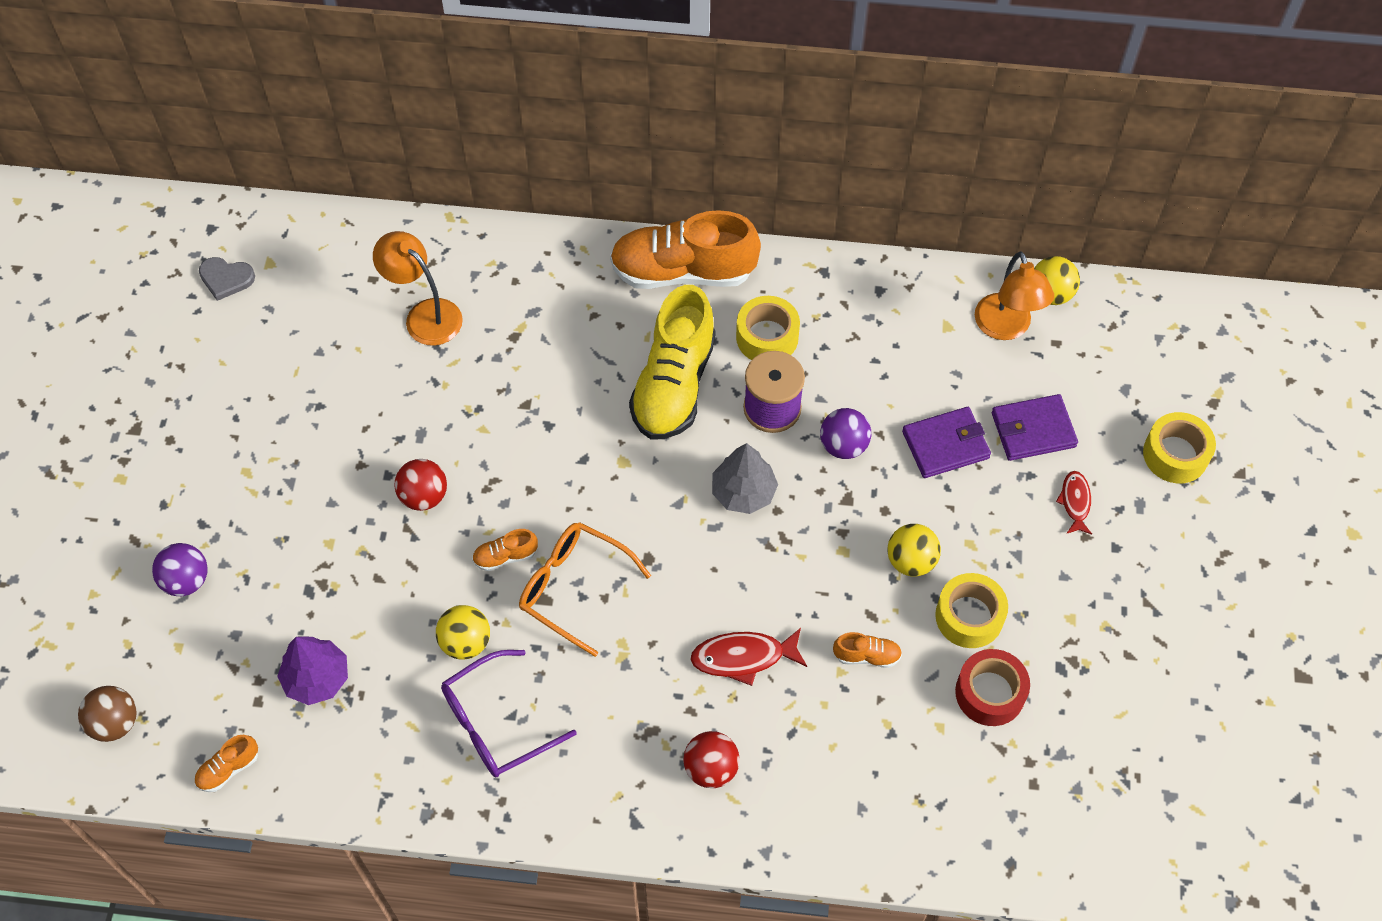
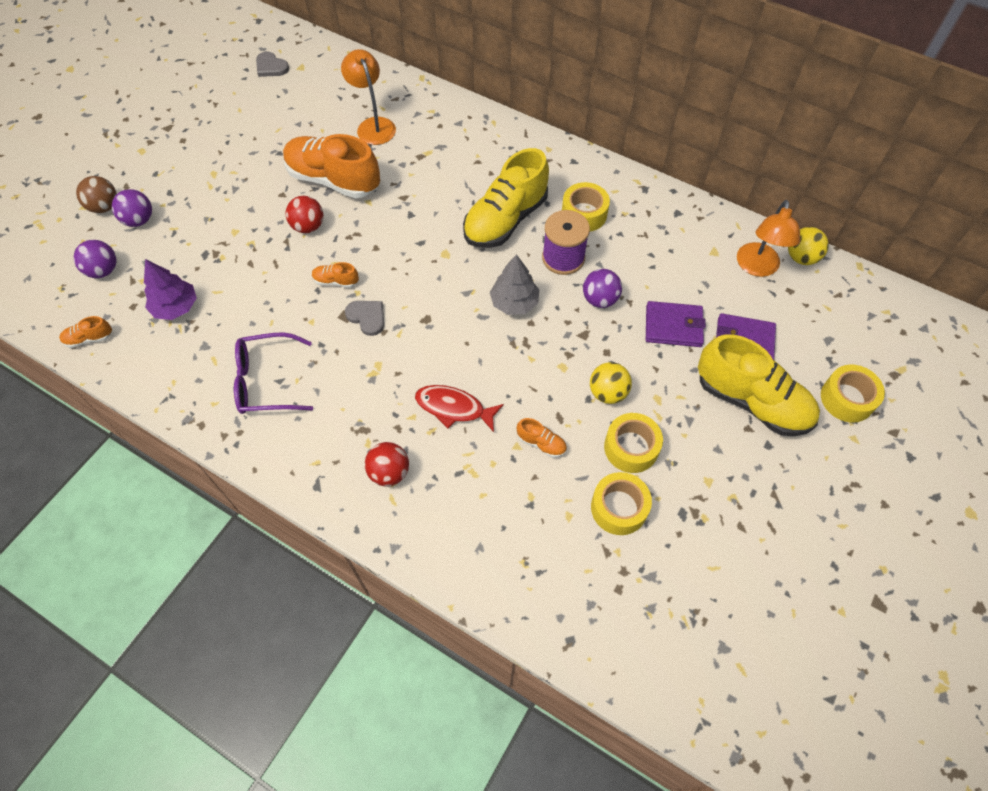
camera: 25 degrees right, 0 degrees up
(115, 723) = (44, 284): brown ball -> brown ball (104, 207)
(184, 670) = (103, 270): none -> purple ball
(466, 642) = (279, 323): yellow ball -> none
(573, 588) = (367, 317): orange glasses -> grey heart
(683, 271) = (550, 156): orange shoe -> orange shoe (333, 180)
(990, 693) = (619, 508): red tape -> yellow tape
(1075, 502) = (752, 401): red fish -> yellow shoe

